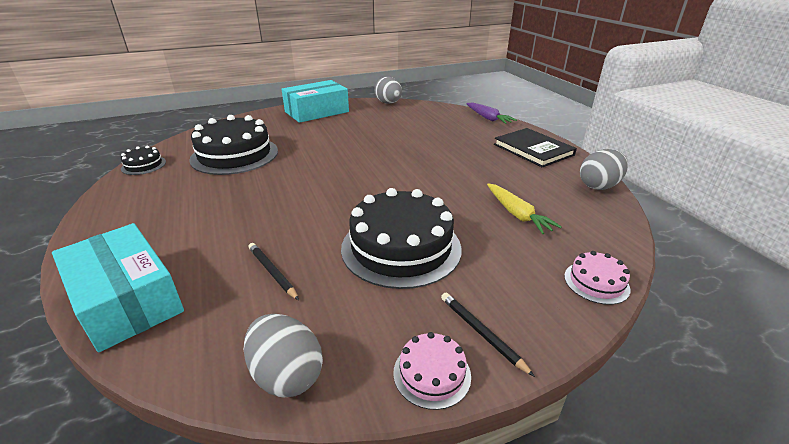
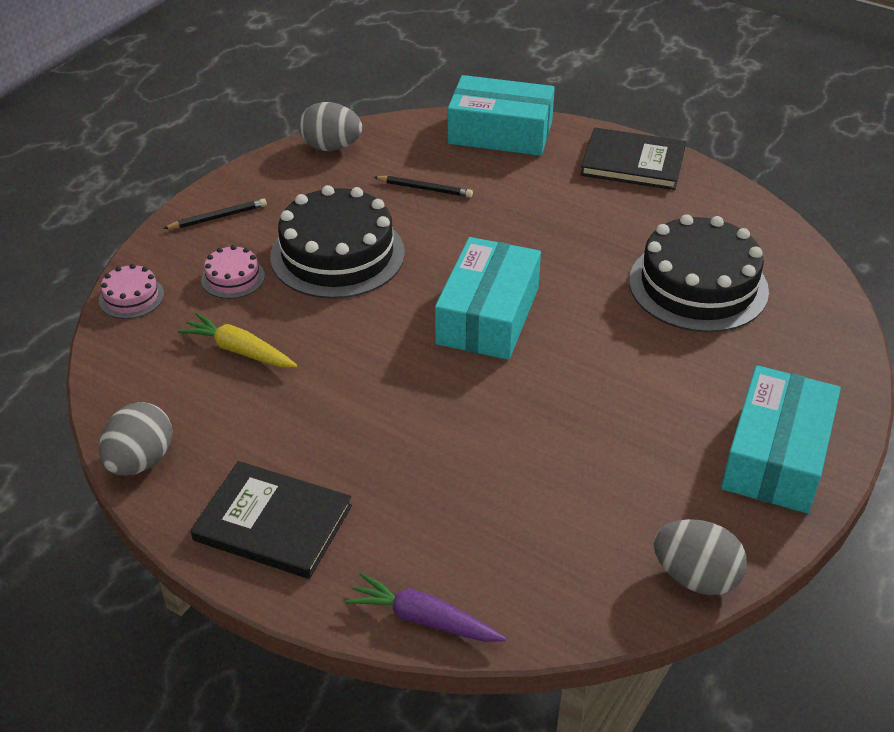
camera: 145 degrees right, 10 degrees up
(114, 223) = (633, 162): none -> black book
(143, 165) = (764, 221): black cake -> none
(351, 179) = (488, 315): none -> turquoise box
(432, 374) = (239, 182): pink cake -> pink cake (233, 278)
(481, 332) = (218, 217): black pencil -> black pencil turned 45 degrees counterclockwise

